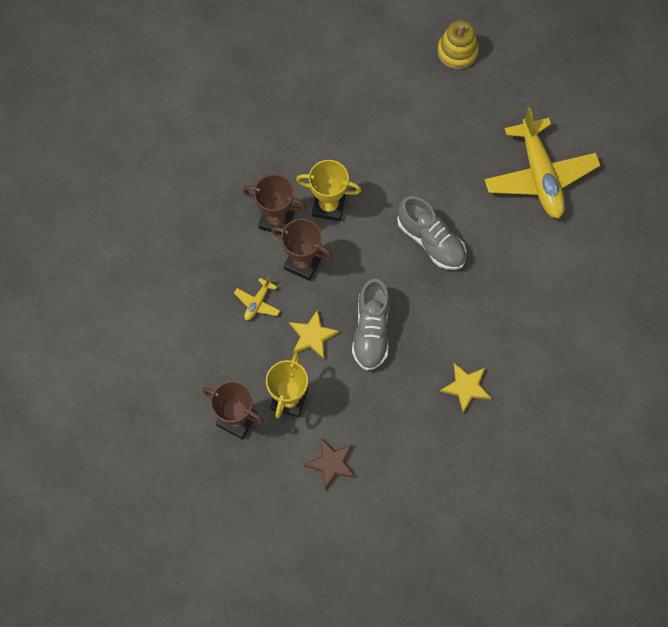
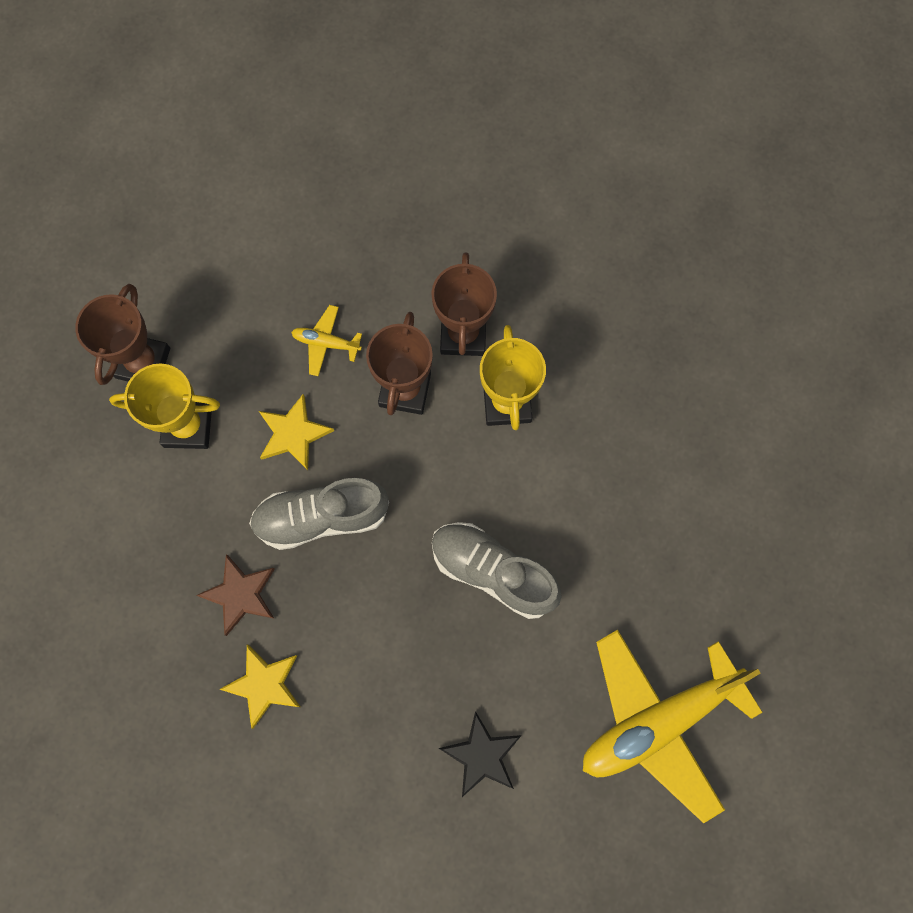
camera: 75 degrees right, 5 degrees up
(331, 463) = (103, 511): brown star -> brown star (240, 594)
(431, 241) = (492, 571): grey shoe -> grey shoe turned 90 degrees clockwise
(457, 52) = (837, 533): yellow stacking toy -> none
(536, 274) = (482, 755): none -> black star

